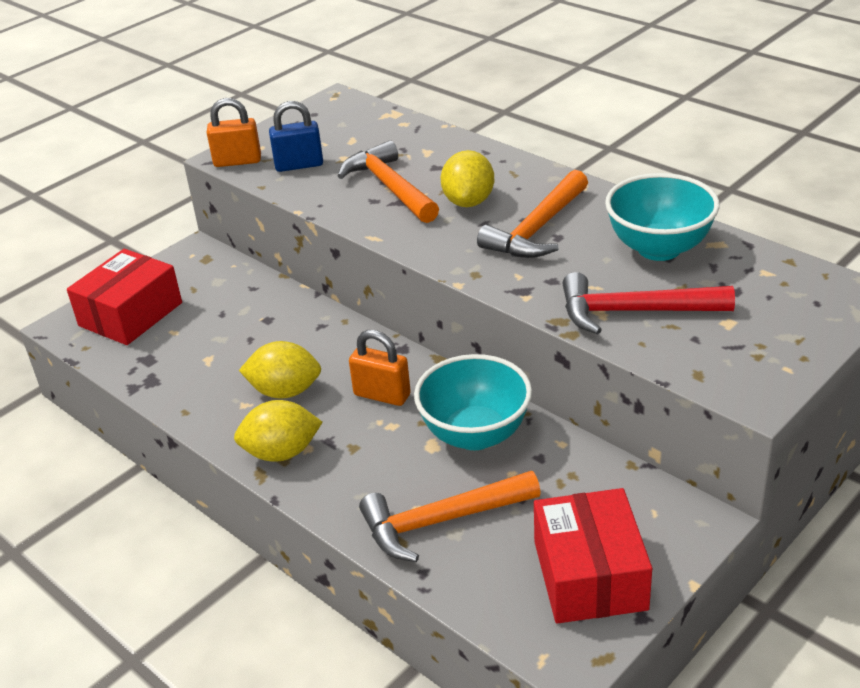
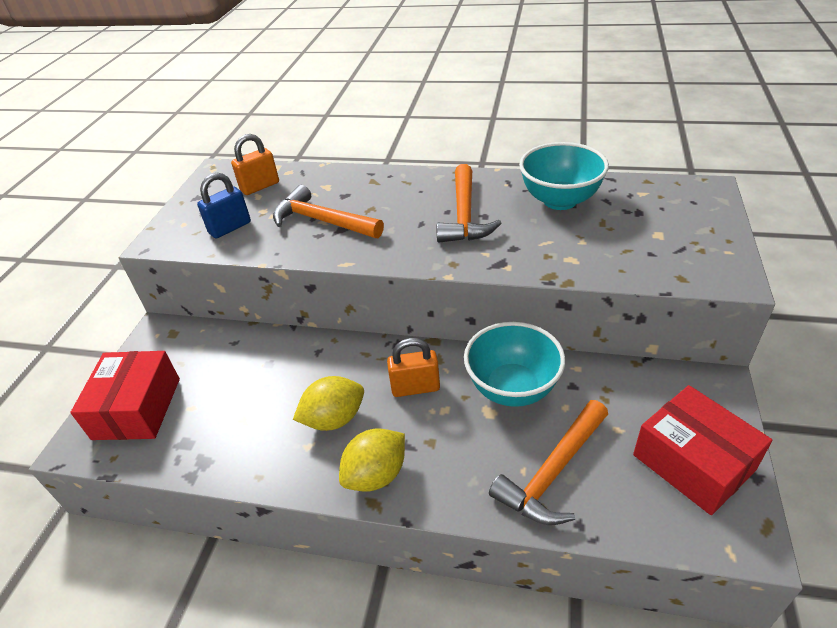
camera: 30 degrees left, 5 degrees up
(237, 161) = (171, 241): orange padlock -> orange padlock (260, 186)
(468, 201) = (394, 212): yellow lemon -> none
(633, 312) = (592, 250): red hammer -> none

